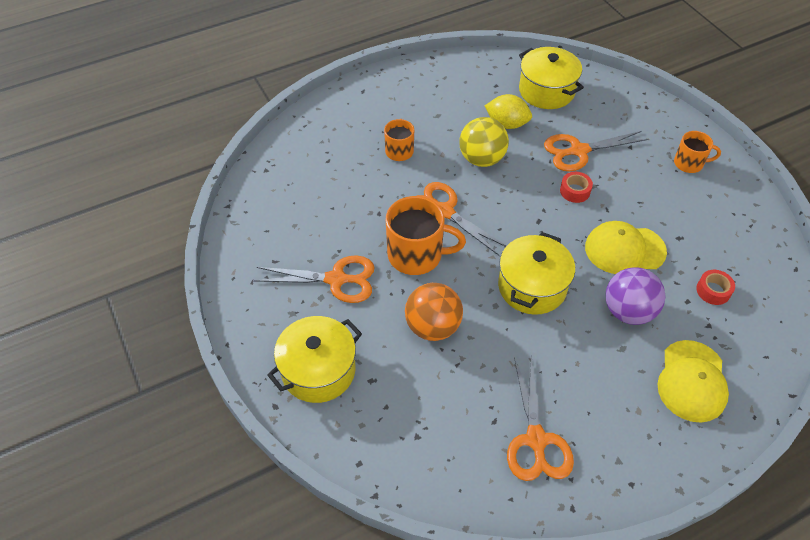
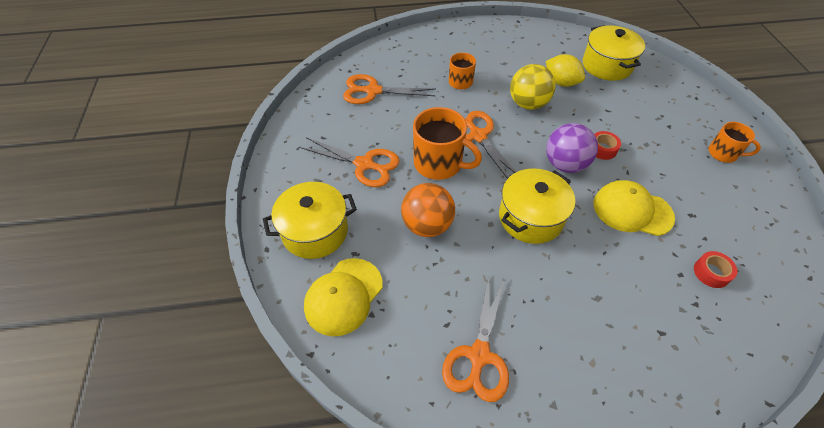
camera: 20 degrees right, 0 degrees up
(578, 151) = (618, 118): orange scissors -> orange scissors (373, 91)
(628, 311) = (615, 266): purple ball -> purple ball (565, 164)
(692, 381) = (659, 352): yellow cap -> yellow cap (343, 296)

